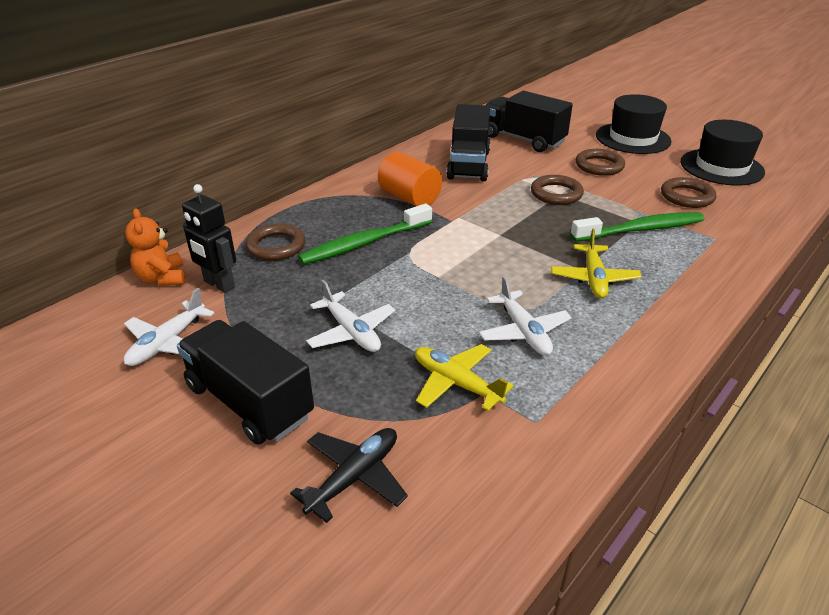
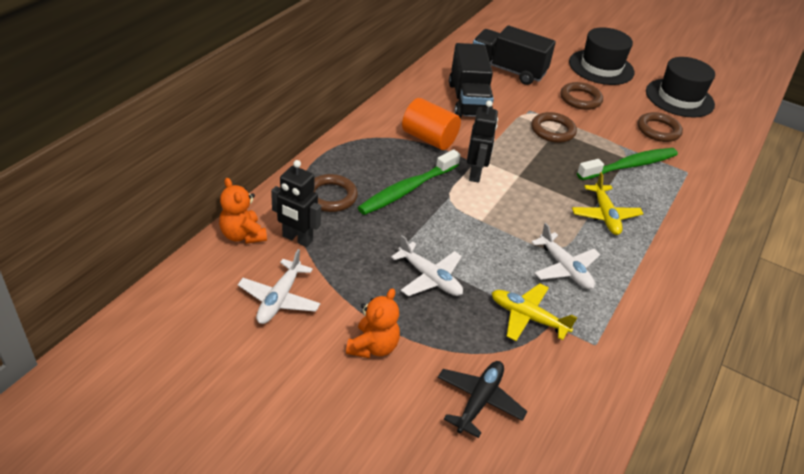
camera: 15 degrees left, 5 degrees up
(249, 401) = (373, 346): black truck -> orange teddy bear
(449, 231) = (475, 174): none -> black robot

